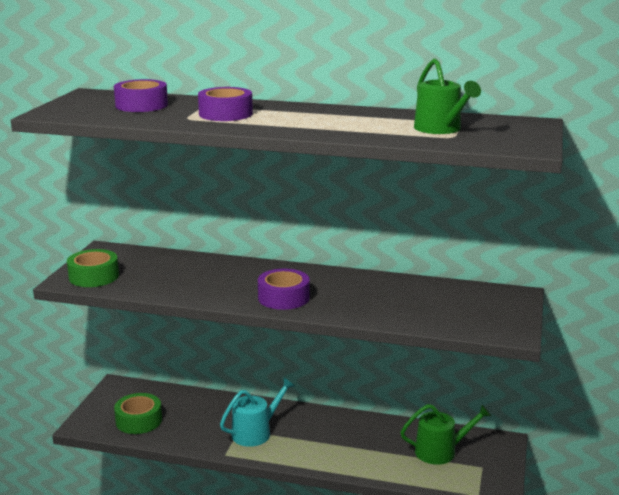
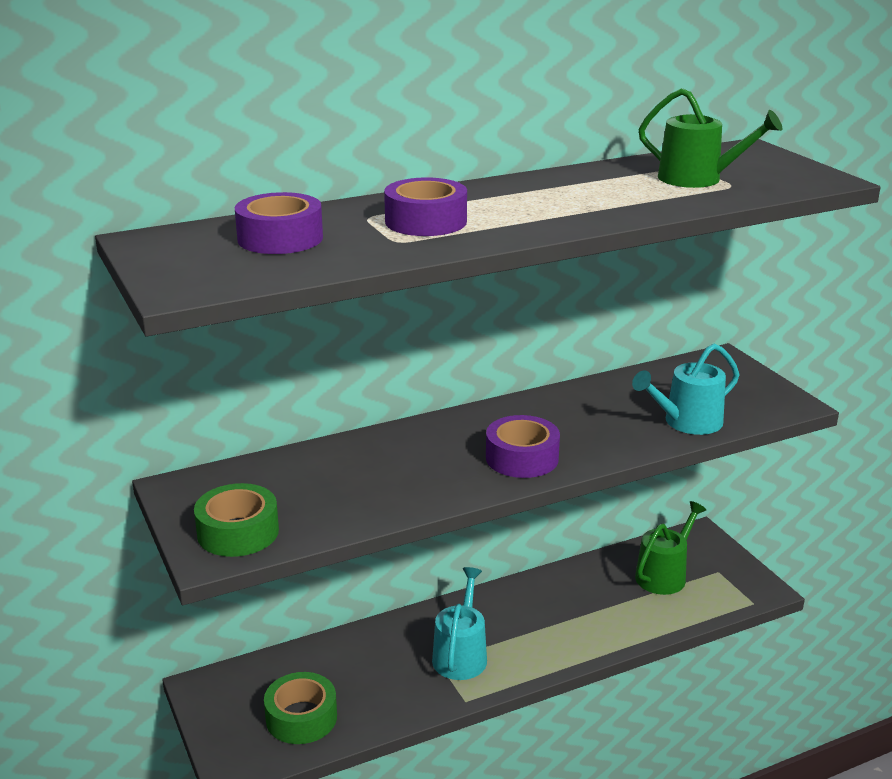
camera: 40 degrees left, 5 degrees up
(418, 317) = (687, 422): none -> turquoise watering can

